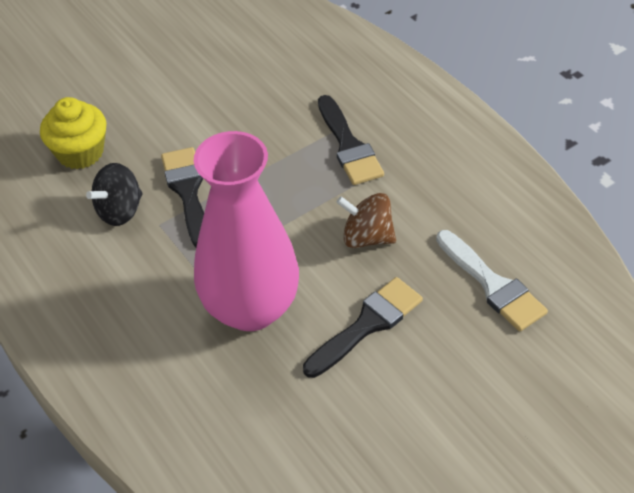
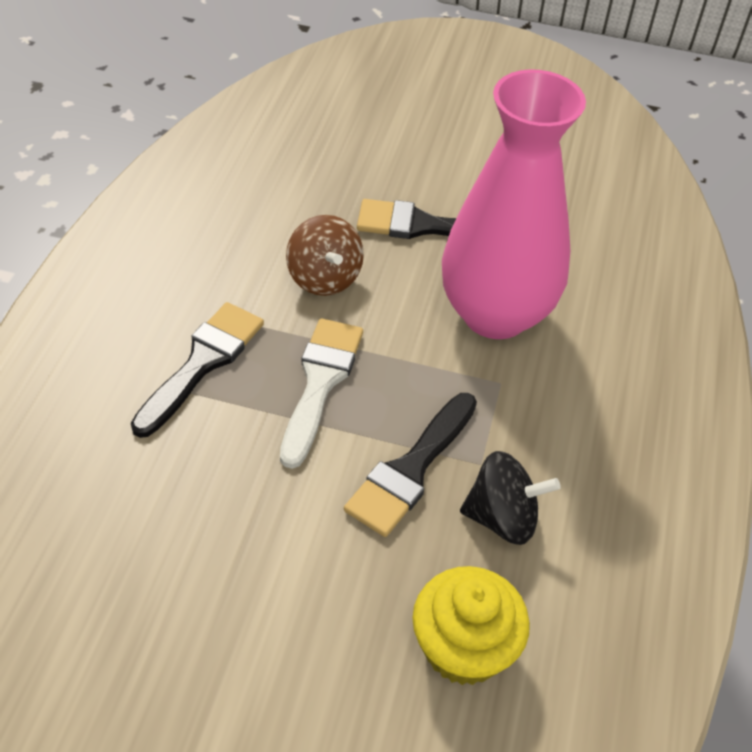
camera: 135 degrees left, 0 degrees up
(493, 285) = (298, 170): white brush -> white brush (320, 382)

